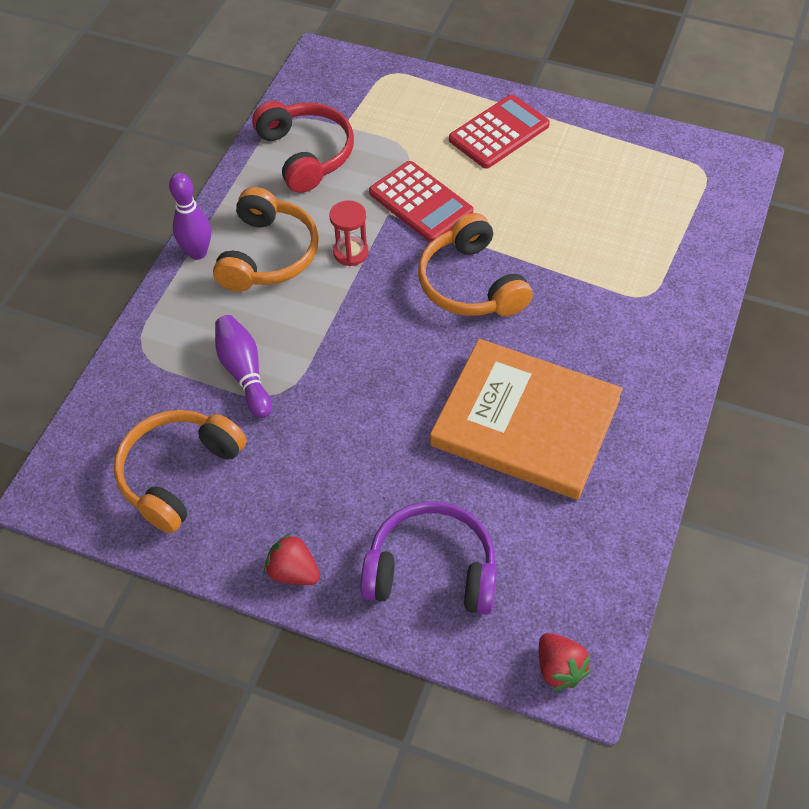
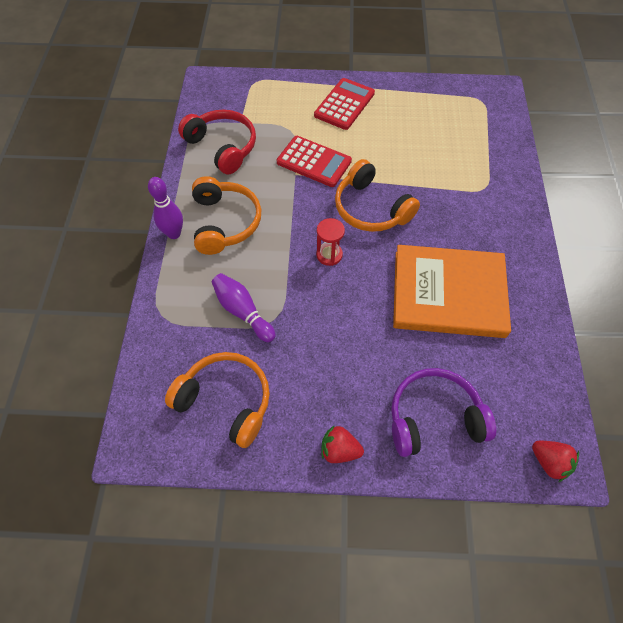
camera: 20 degrees left, 5 degrees up
(179, 474) = (226, 401): orange headphones -> orange headphones turned 105 degrees clockwise
(351, 253) = (281, 207): red hourglass -> red hourglass (329, 255)

